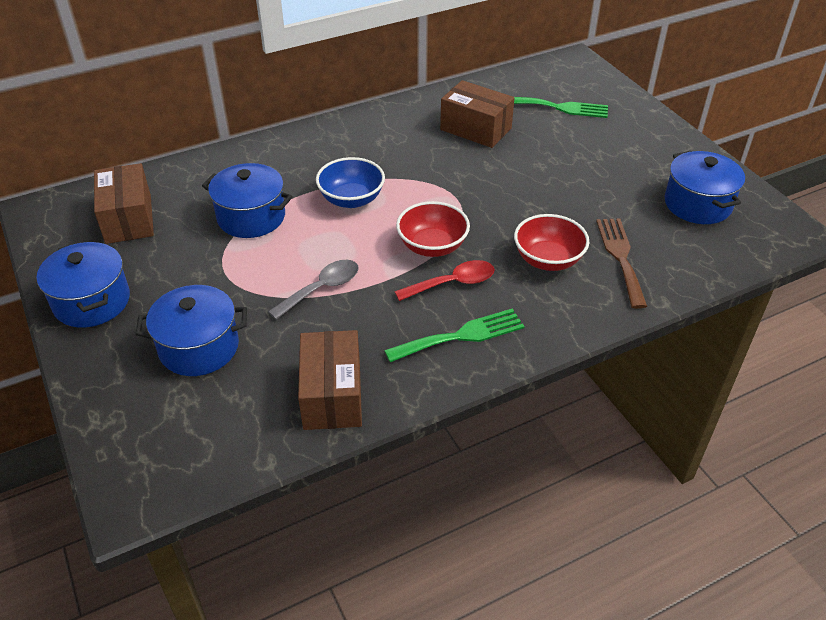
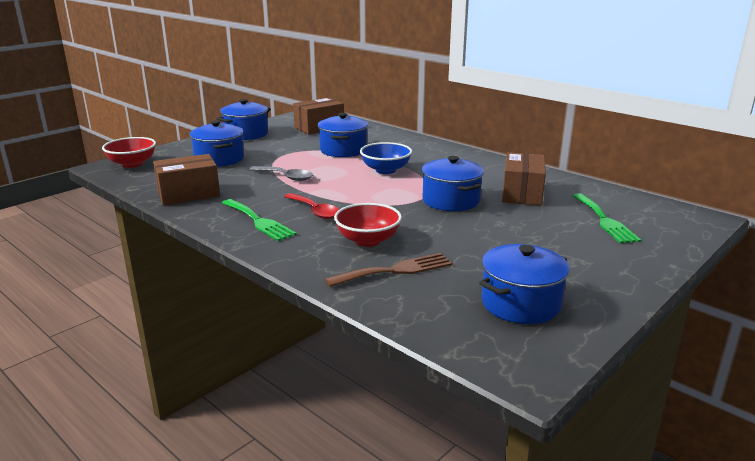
camera: 70 degrees right, 20 degrees down
(432, 246) = (353, 199): red bowl -> red bowl (132, 164)
(471, 178) = (451, 201): none -> blue pot

